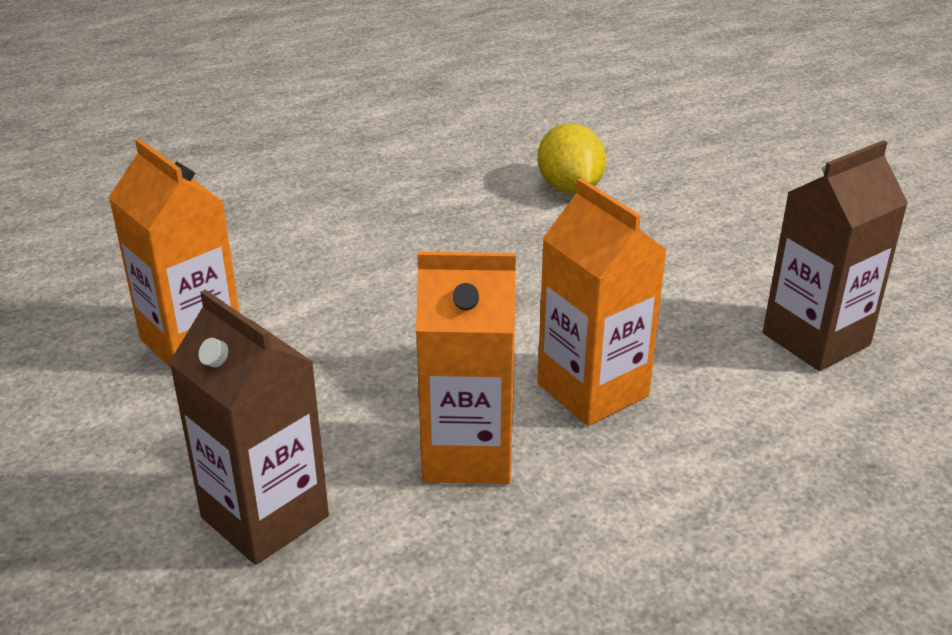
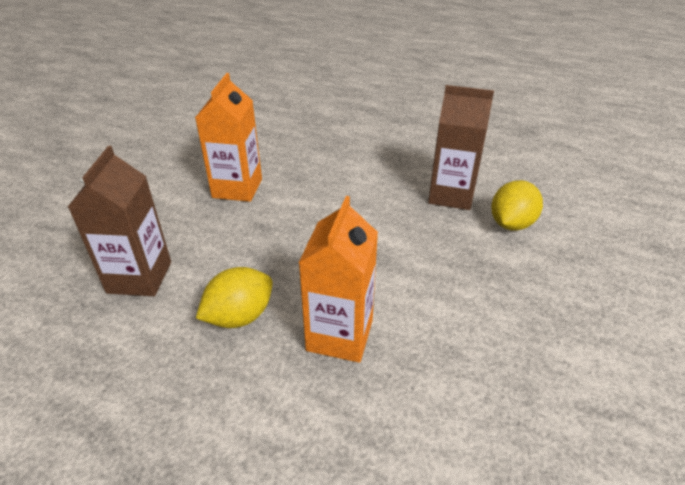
camera: 50 degrees right, 5 degrees up
(467, 453) = (239, 316): orange carton -> yellow lemon
(816, 339) = (514, 418): brown carton -> brown carton (451, 195)

